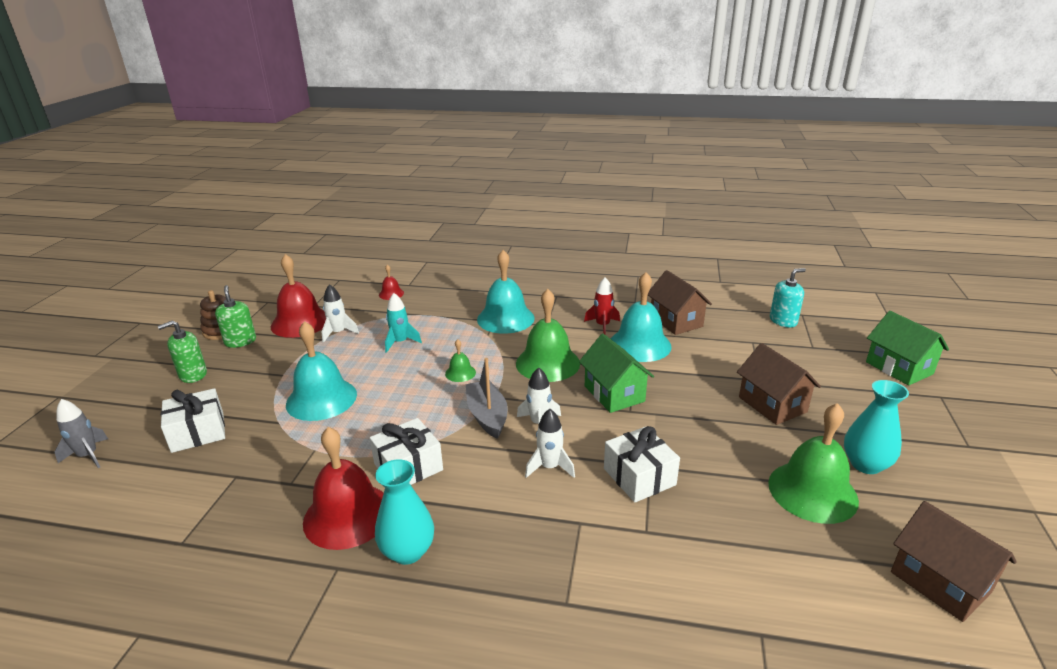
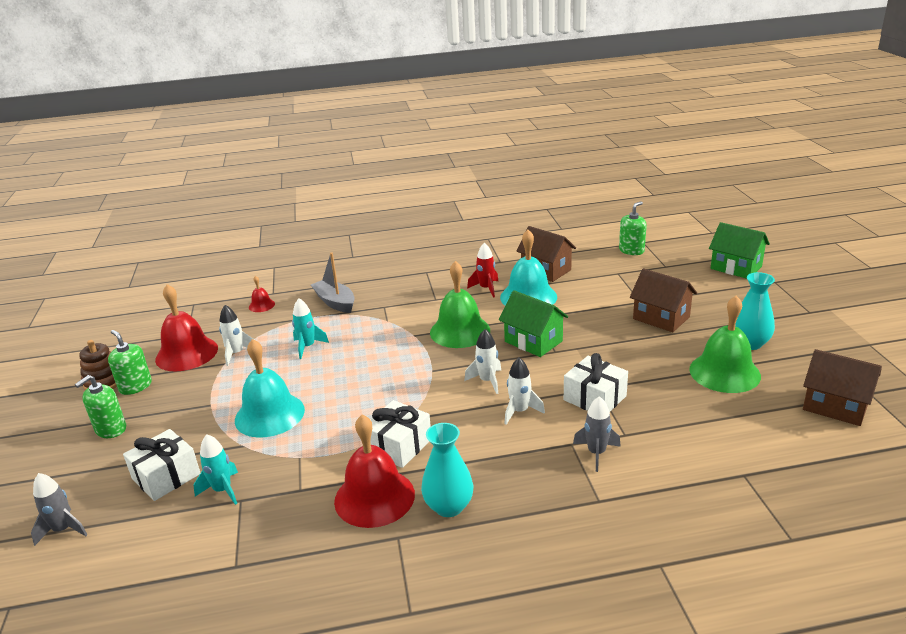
camera: 20 degrees left, 0 degrees up
(229, 461) = (222, 490): none -> turquoise rocket
(460, 373) = (386, 359): green bell -> none
(487, 416) = (438, 387): grey boat -> grey boat (335, 302)
(505, 318) = (393, 302): turquoise bell -> none
(600, 543) = (596, 453): none -> grey rocket
(783, 321) = (631, 250): turquoise soap dispenser -> green soap dispenser

